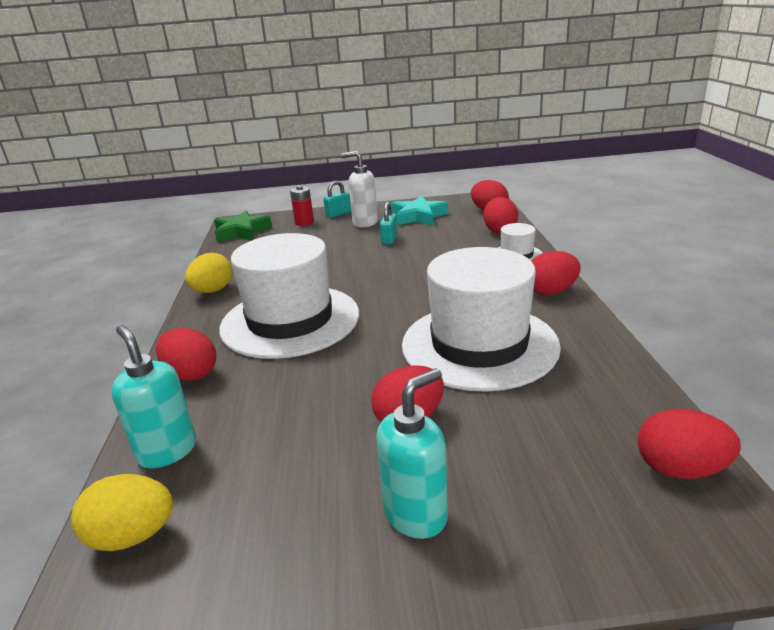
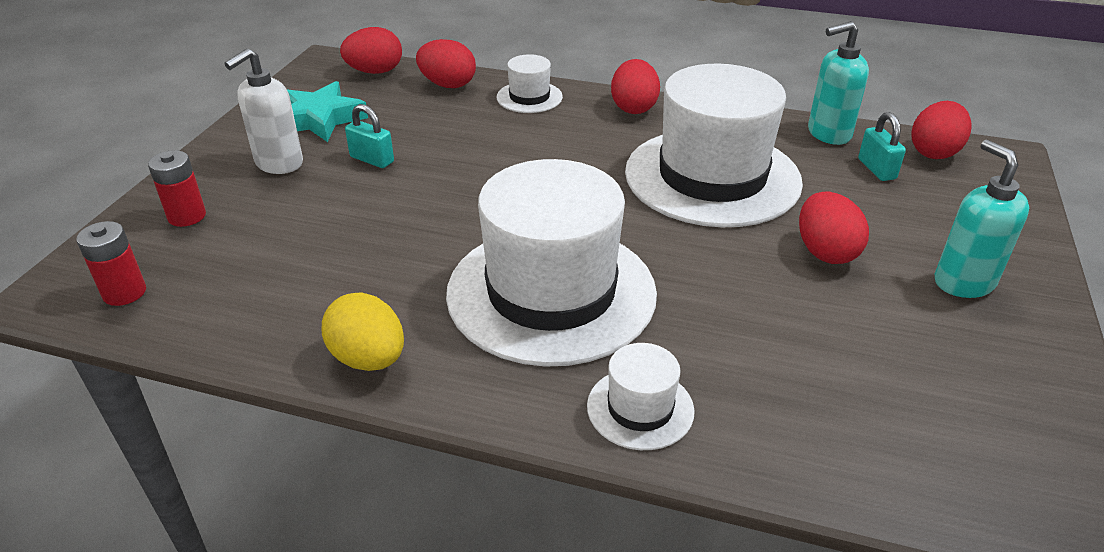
camera: 70 degrees left, 10 degrees up
(133, 536) = (968, 483): yellow egg -> none
(167, 451) = (818, 445): turquoise soap dispenser -> turquoise soap dispenser (828, 134)
(191, 374) = (640, 408): red egg -> white hat
(241, 232) = (124, 293): green star -> red battery
(338, 214) = (201, 177): turquoise padlock -> turquoise padlock (876, 169)

